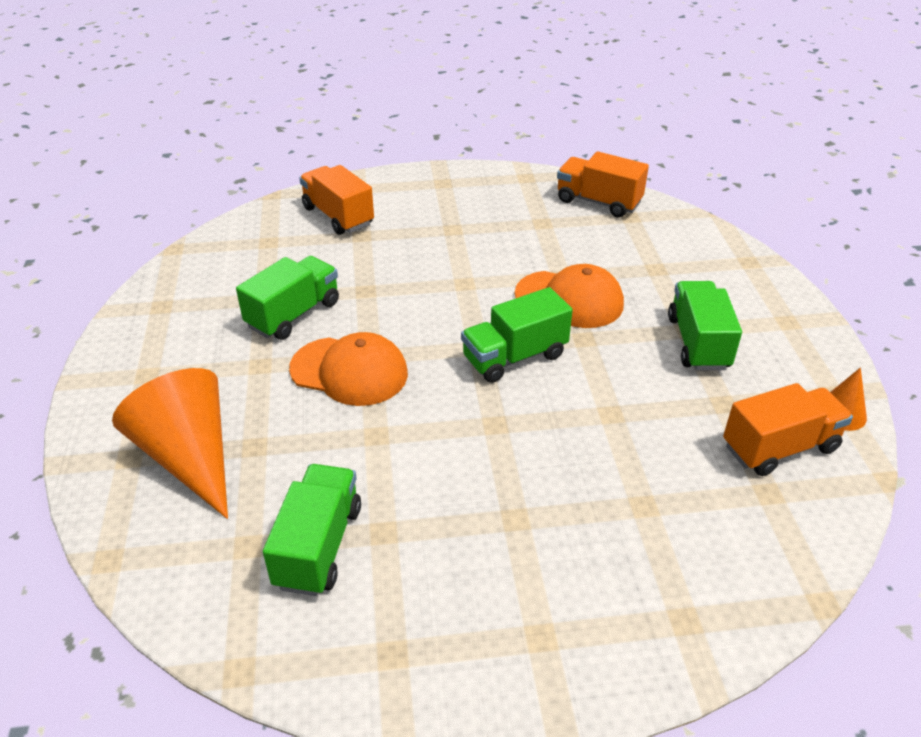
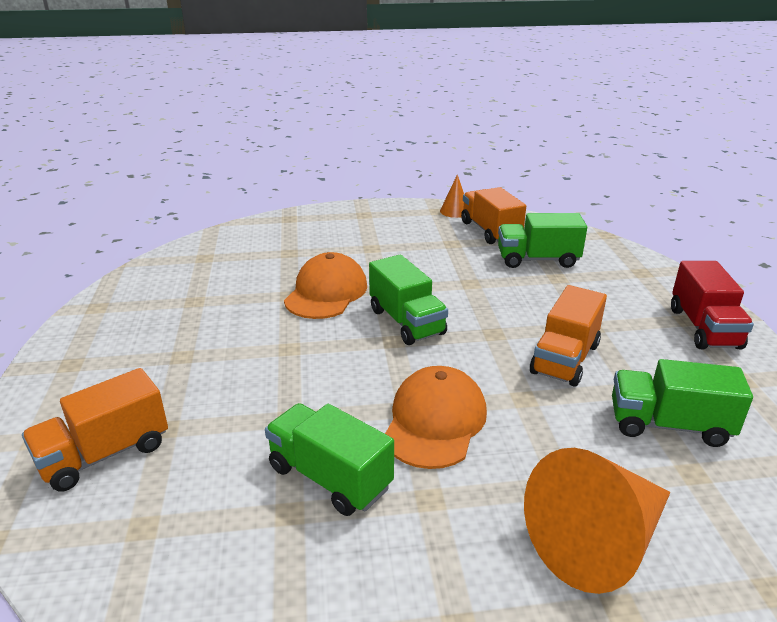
camera: 90 degrees left, 10 degrees down
(518, 652) = (704, 328): none -> red truck
(598, 202) = (171, 270): orange truck -> orange truck (565, 359)
(698, 343) = (387, 245): green truck -> green truck (537, 259)

